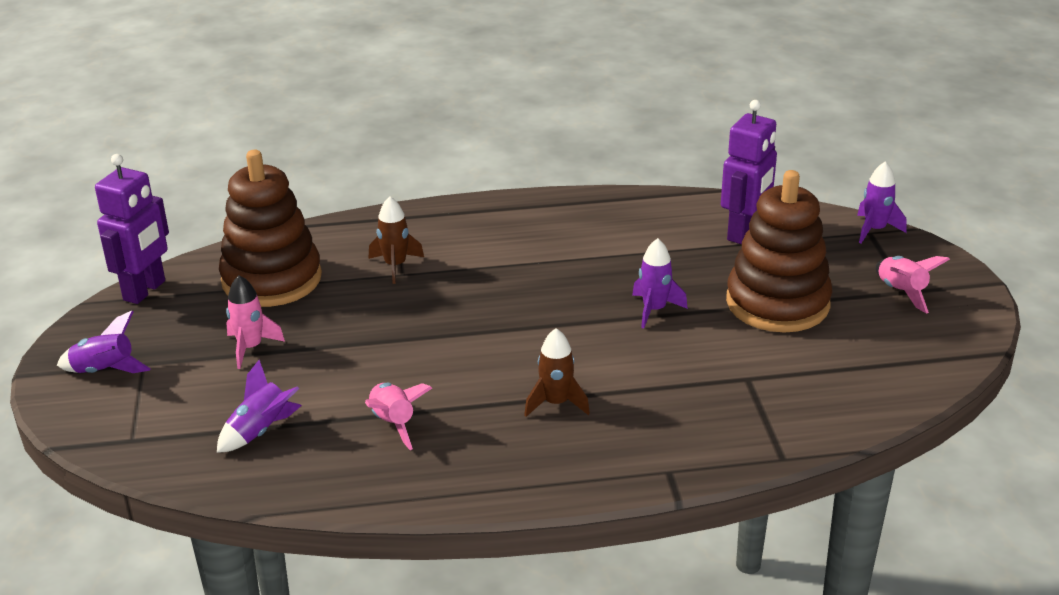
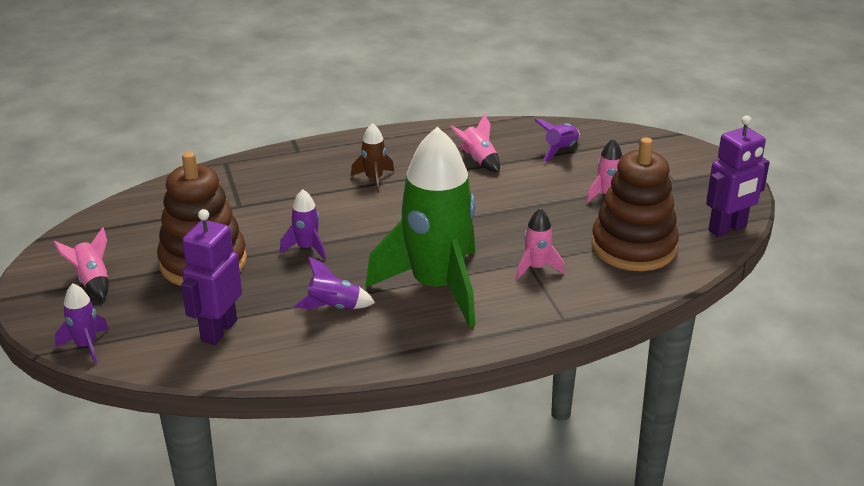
camera: 170 degrees right, 0 degrees up
(105, 370) = (695, 173): purple rocket -> purple rocket (334, 307)
(145, 291) = (727, 229): purple robot -> purple robot turned 135 degrees counterclockwise
(395, 266) = (536, 268): brown rocket -> pink rocket
(513, 255) = (436, 287): none -> green rocket

